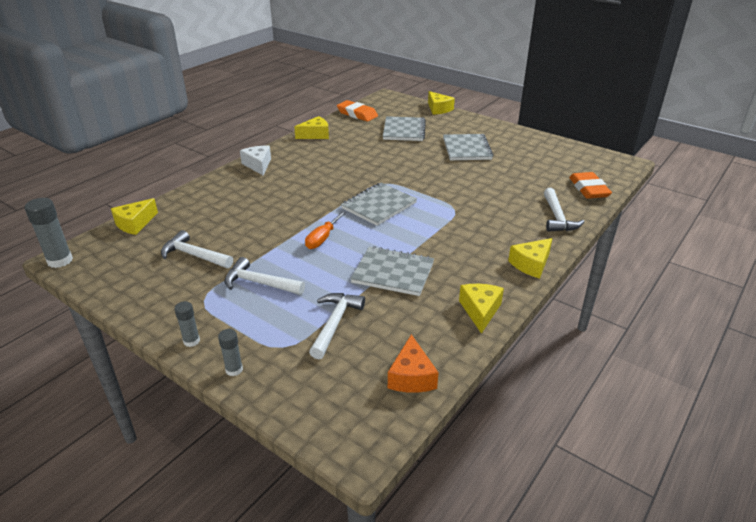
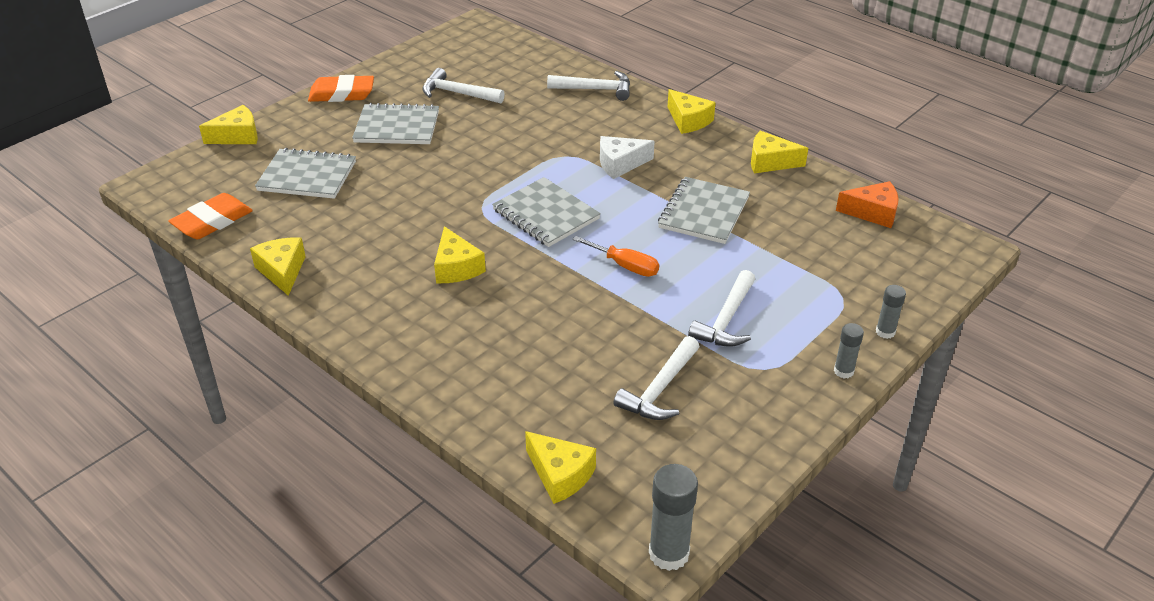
camera: 85 degrees left, 5 degrees up
(258, 165) = (381, 338): white cheese -> white cheese (620, 164)
(319, 180) = (456, 267): none -> yellow cheese
(335, 323) = (799, 258): white hammer -> white hammer (458, 93)
(588, 189) = (534, 59): orange eraser -> orange eraser (342, 94)

